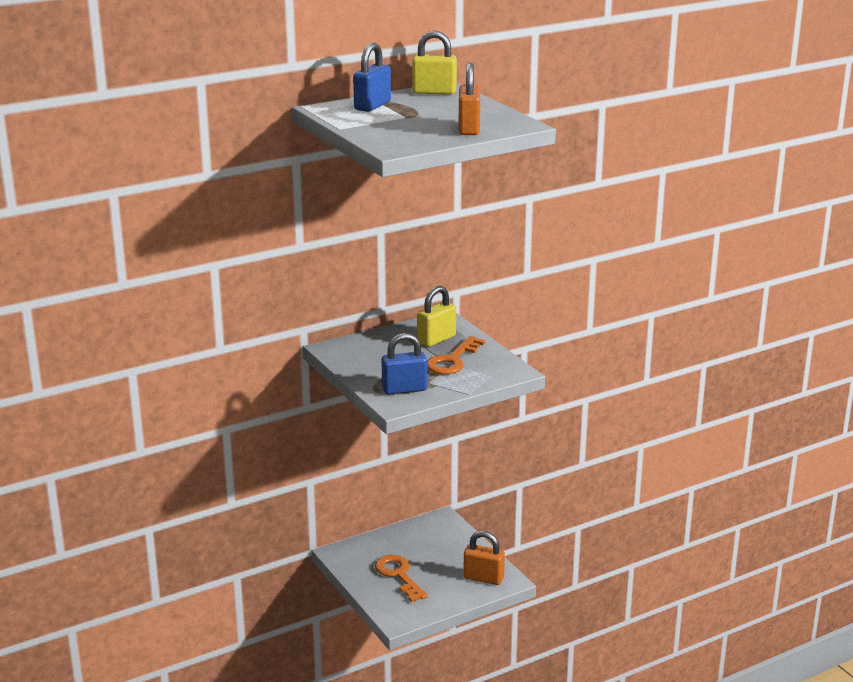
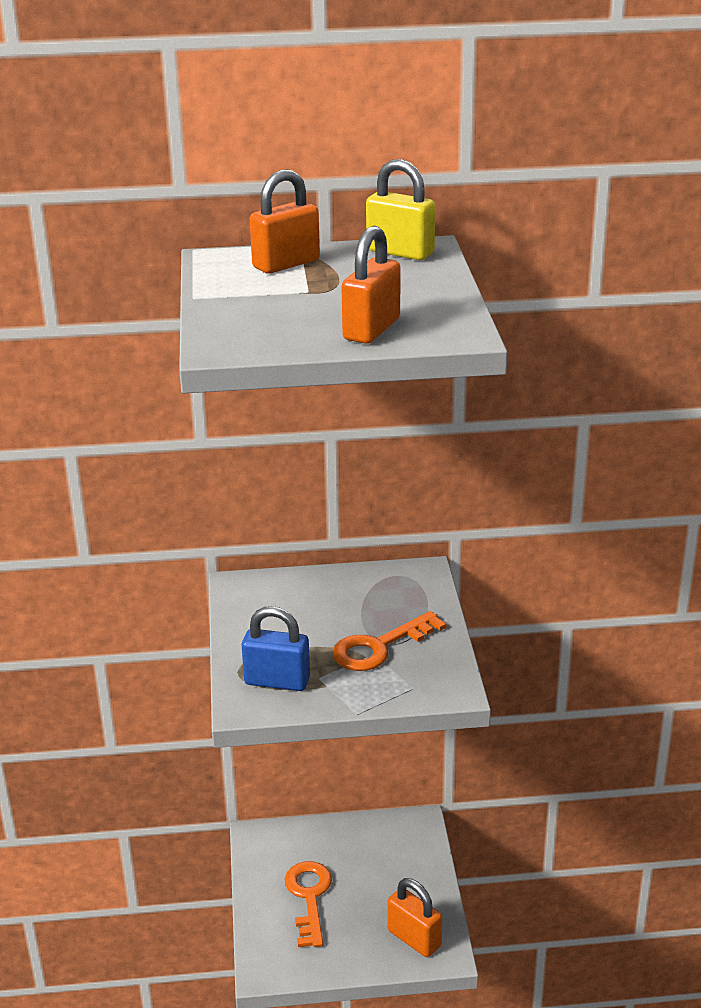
camera: 25 degrees right, 5 degrees up
(372, 106) = (286, 264): blue padlock -> orange padlock
(436, 339) = (385, 604): yellow padlock -> none

